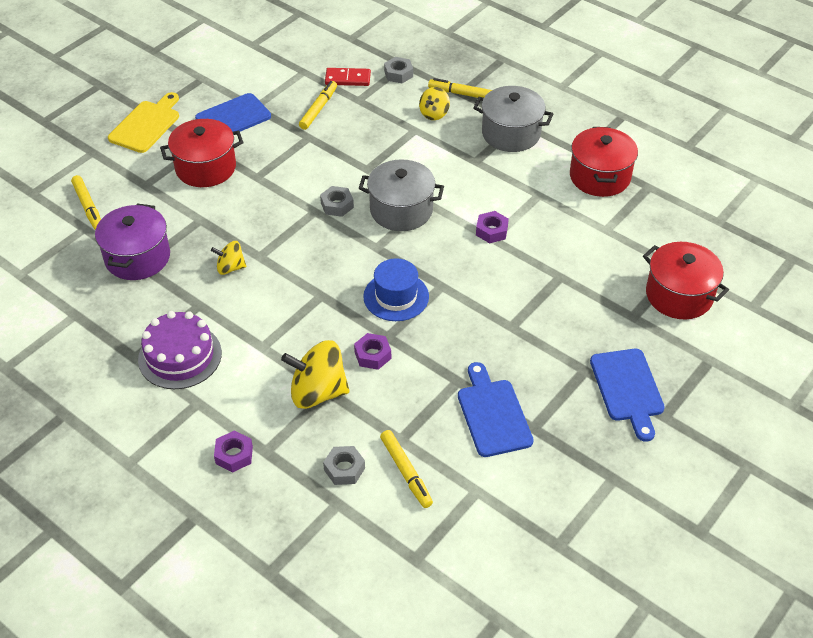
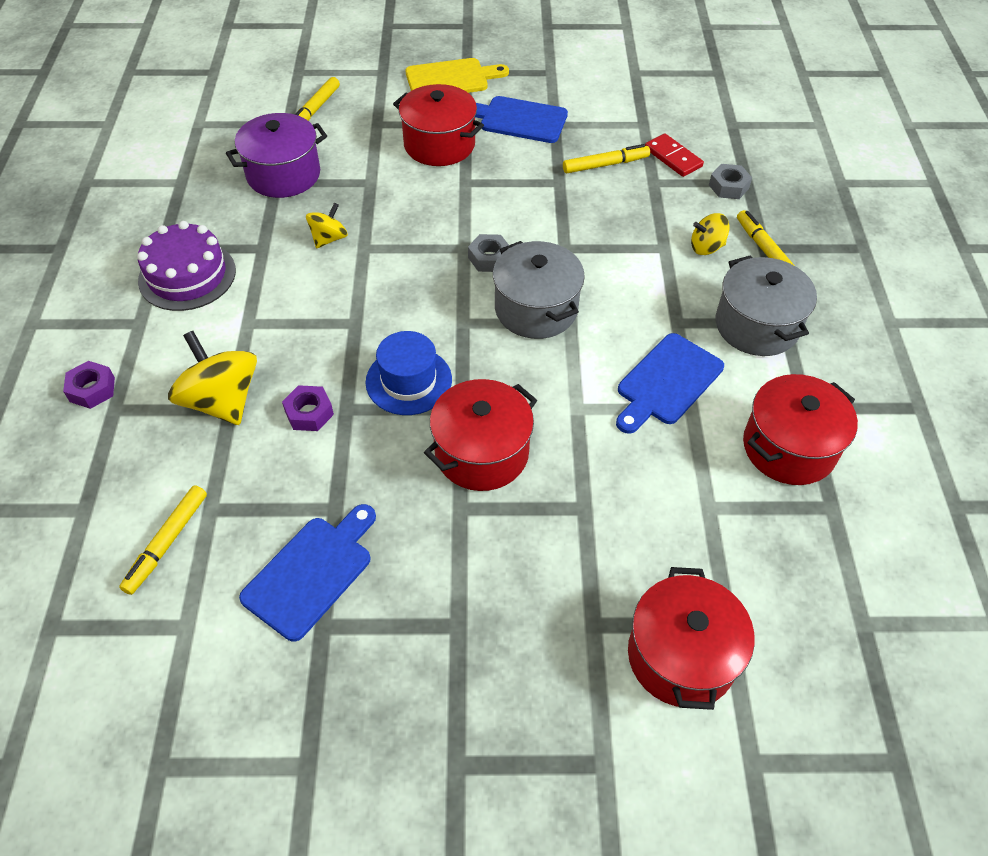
camera: 50 degrees right, 5 degrees up
(230, 268) = (329, 238): yellow spinning top -> yellow spinning top turned 75 degrees clockwise
(344, 469) = (134, 486): grey nut -> none
(482, 295) = (481, 453): none -> red pot
(491, 231) = (587, 401): purple nut -> none
(628, 389) = (467, 693): blue cutting board -> blue cutting board (667, 382)

